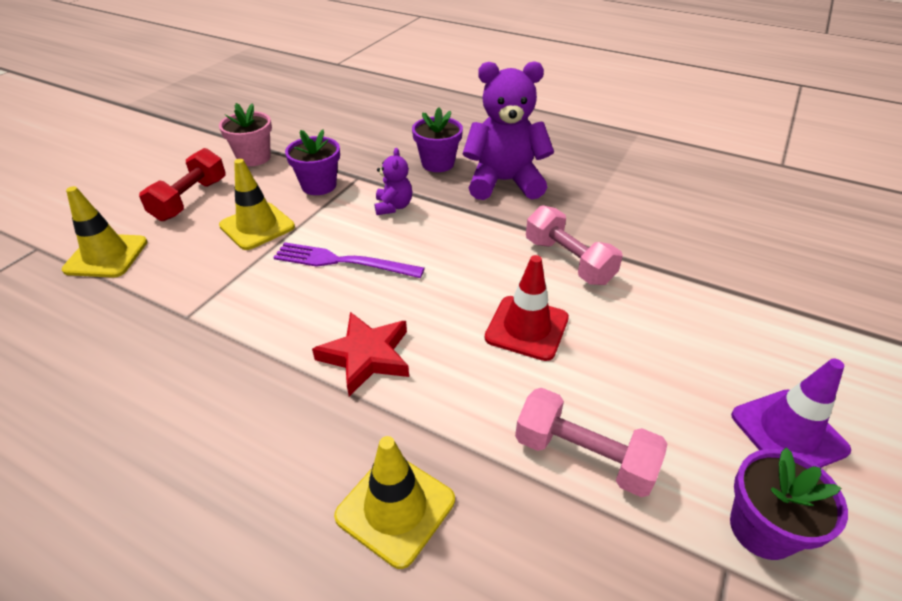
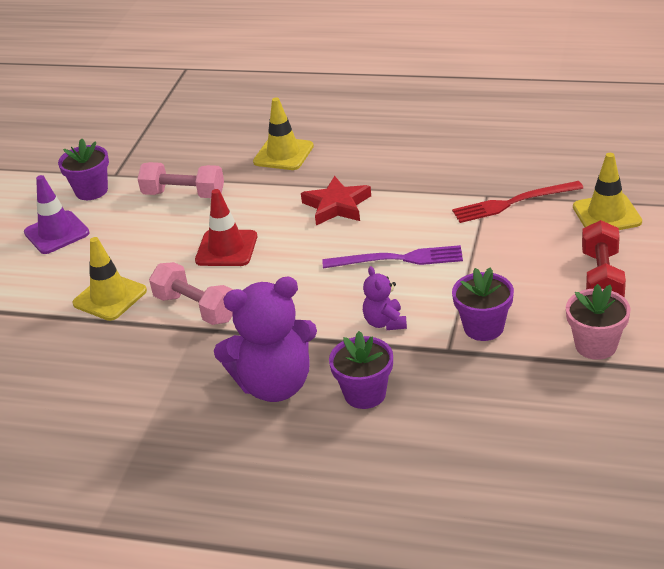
camera: 170 degrees right, 5 degrees down
(171, 297) = (513, 203): none -> red fork
(257, 226) = (504, 269): yellow traffic cone -> yellow traffic cone (110, 297)

